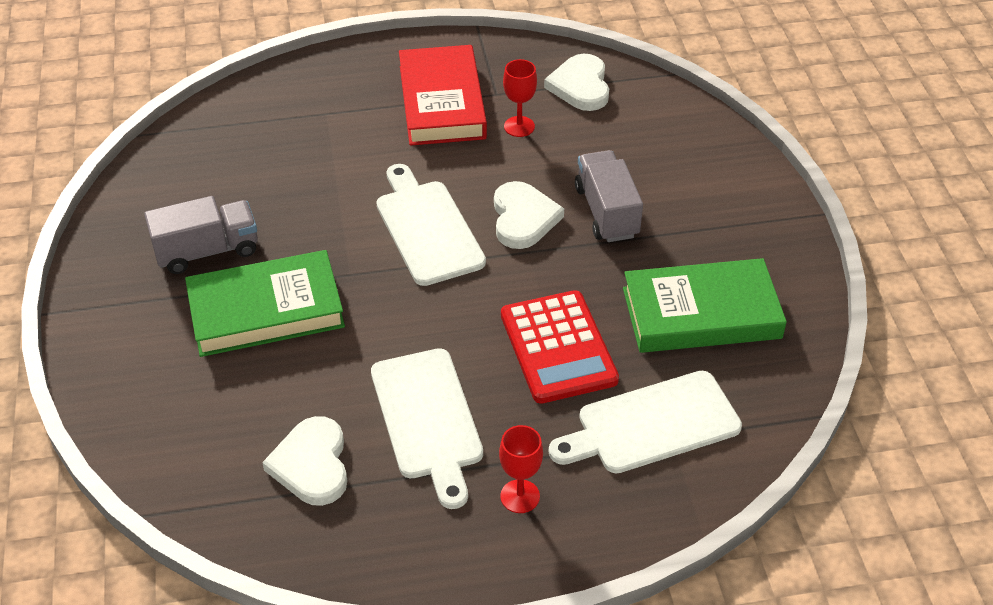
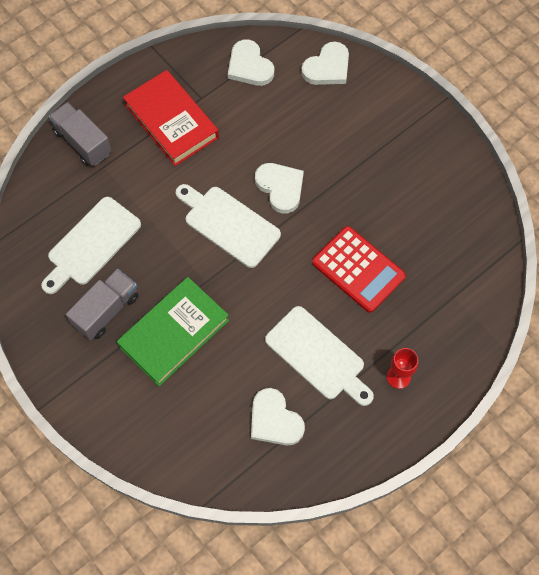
camera: 30 degrees left, 20 degrees up
(519, 126) = (232, 117): red goblet -> none
(606, 212) = (326, 158): grey truck -> grey truck (83, 142)
(651, 424) = (438, 293): white cutting board -> white cutting board (91, 244)
(680, 123) = (327, 67): none -> white heart
(701, 313) = (421, 204): green book -> none

